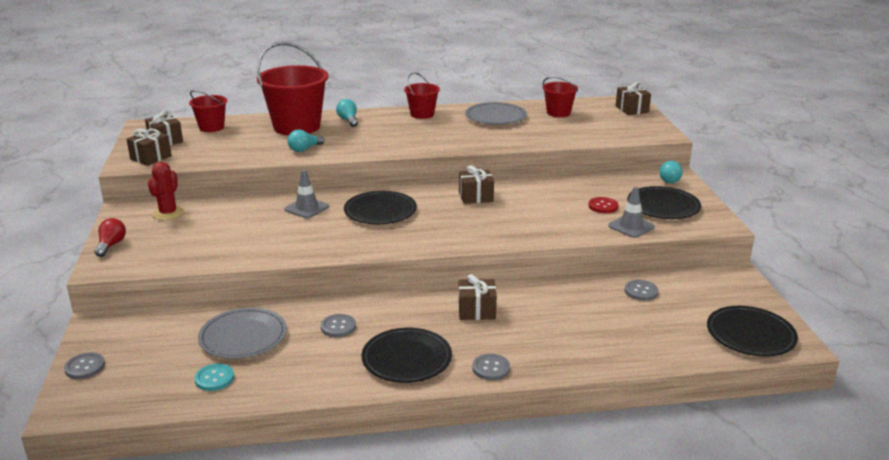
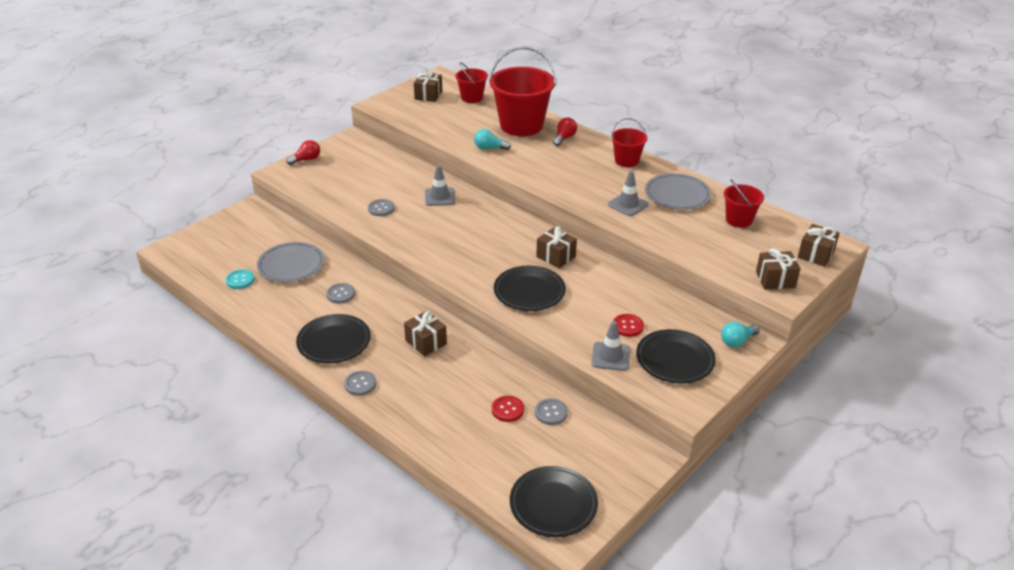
camera: 50 degrees right, 10 degrees up
(85, 367) = (208, 231): grey button -> grey button (381, 208)
(151, 158) = (397, 105): brown gift -> brown gift (775, 280)
(168, 213) = (366, 154): red cactus -> none
(348, 120) = (564, 138): turquoise light bulb -> red light bulb
(380, 211) = (475, 227): black plate -> black plate (529, 291)
(480, 135) = (628, 204): none -> grey traffic cone
(615, 308) = (507, 409): none -> red button

